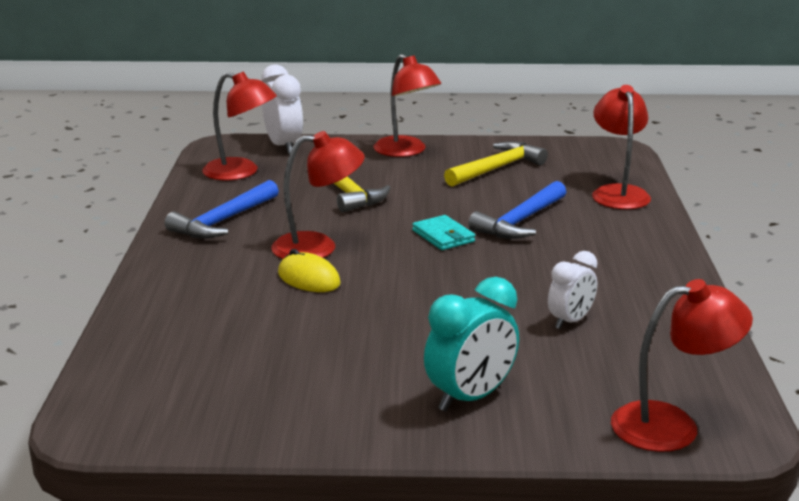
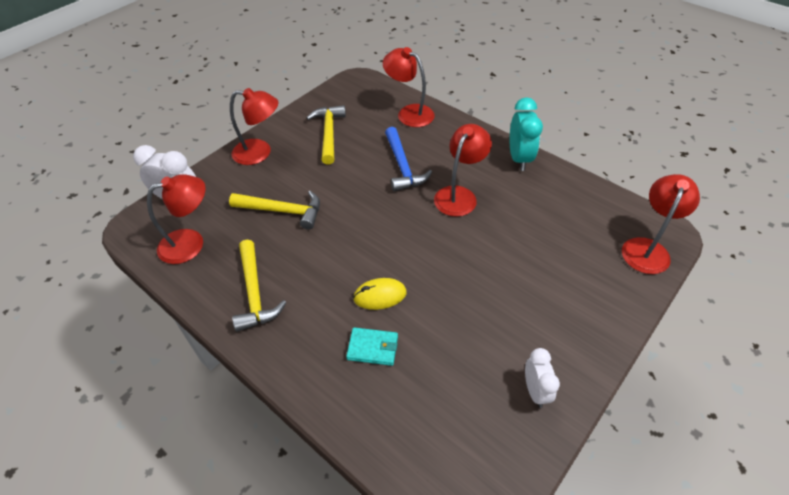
camera: 50 degrees left, 25 degrees up
(223, 221) = (255, 293): blue hammer -> yellow hammer
(318, 247) = (343, 267): red lamp -> red lamp (459, 195)
(443, 236) = (387, 206): turquoise wallet -> turquoise wallet (373, 348)
(470, 398) = (572, 305): turquoise clock -> turquoise clock (519, 159)
(570, 321) = (527, 219): white clock -> white clock (535, 391)

